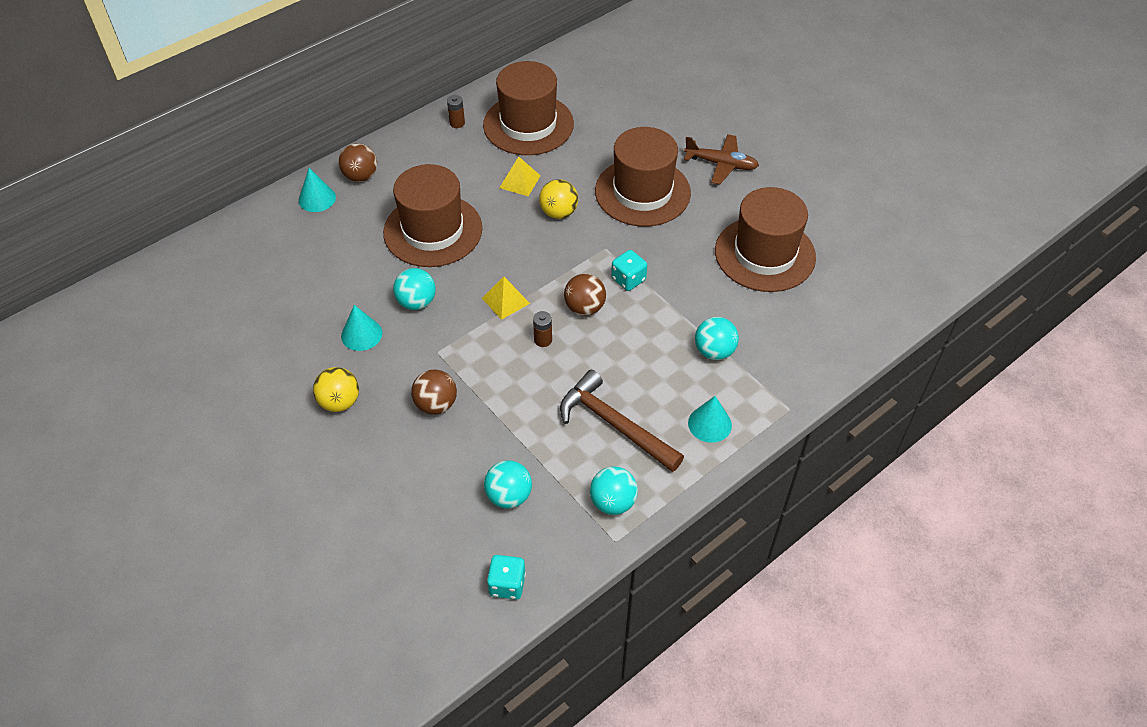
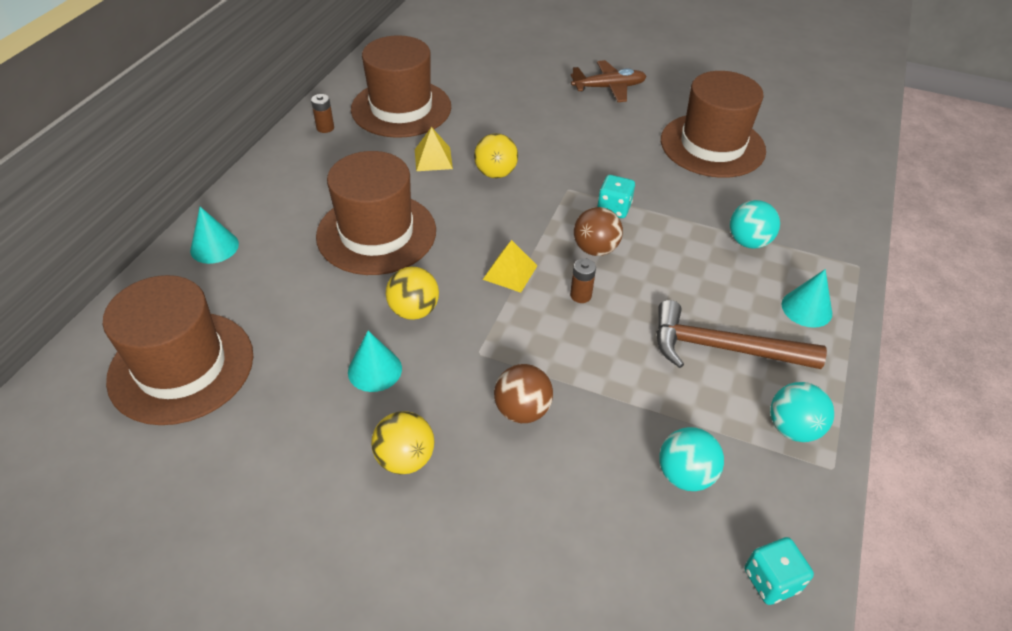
camera: 30 degrees left, 5 degrees down
(360, 176) = (252, 208): brown ball -> none
(416, 302) = (414, 310): turquoise ball -> yellow ball
(642, 192) = (560, 131): brown hat -> brown hat (181, 367)

